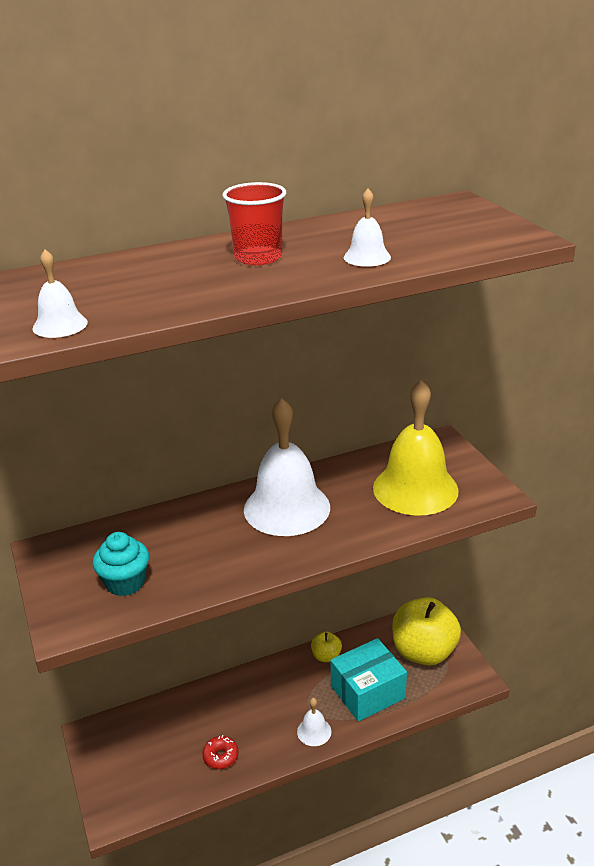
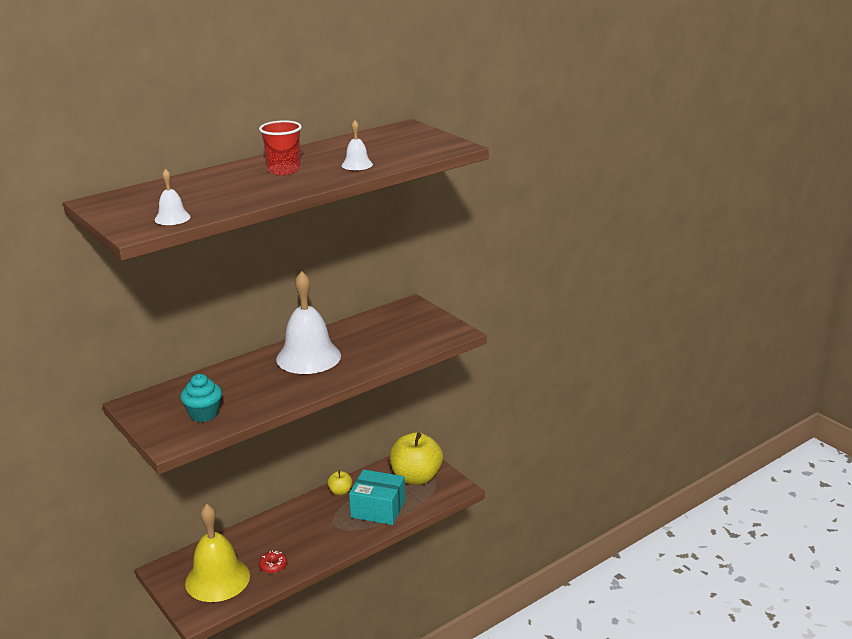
camera: 15 degrees left, 5 degrees down
(314, 731) = (342, 539): white bell -> none
(367, 692) = (378, 509): turquoise box -> turquoise box turned 60 degrees clockwise
(415, 489) = (399, 335): yellow bell -> yellow bell (217, 579)

